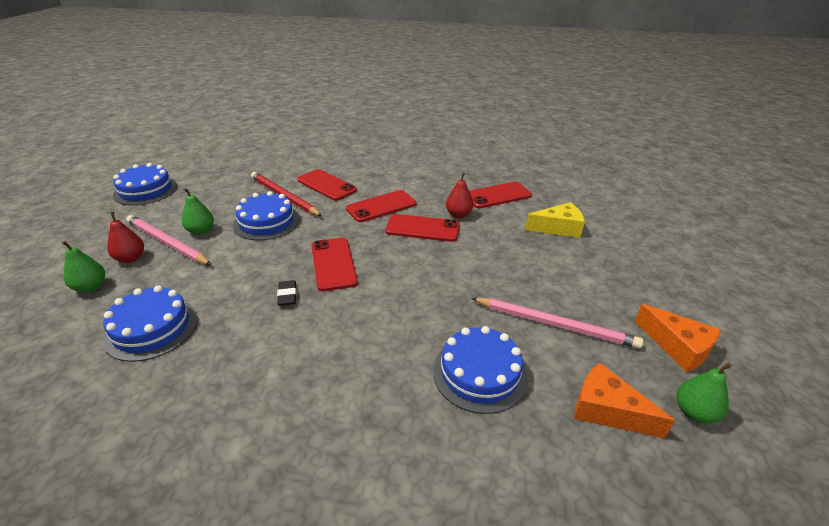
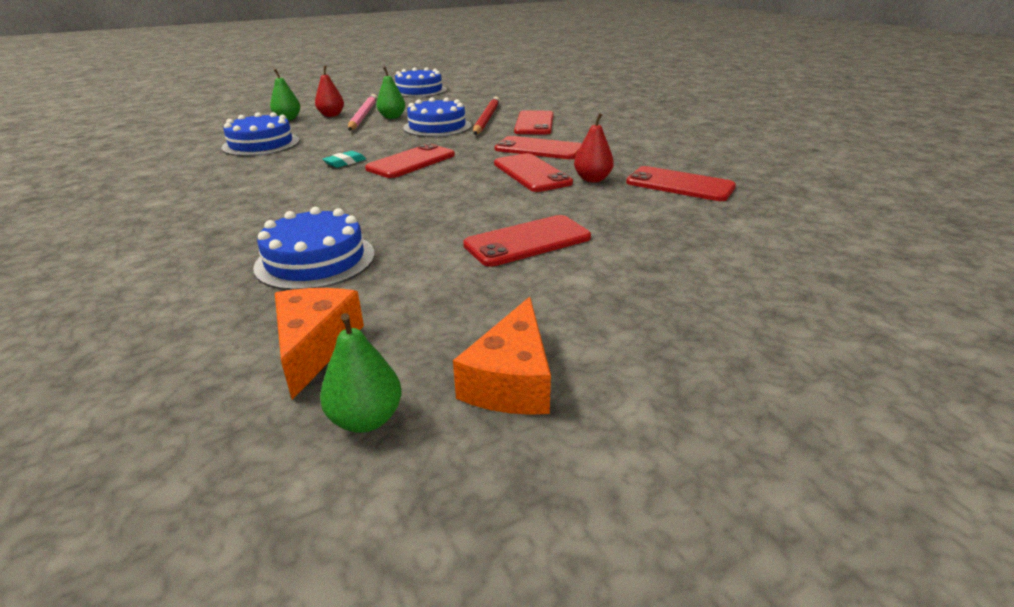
camera: 55 degrees right, 5 degrees down
(287, 295) = (345, 162): black eraser -> turquoise eraser
(527, 276) = (527, 241): none -> red phone
(555, 324) = (449, 279): pink pencil -> none
(558, 228) = (677, 234): yellow cheese -> none

